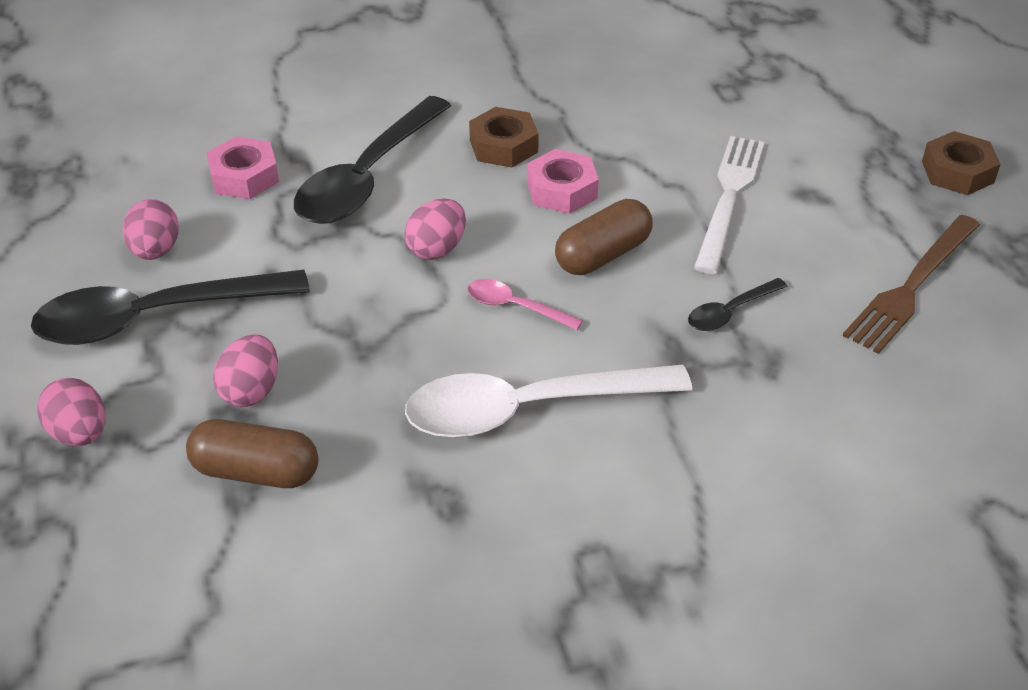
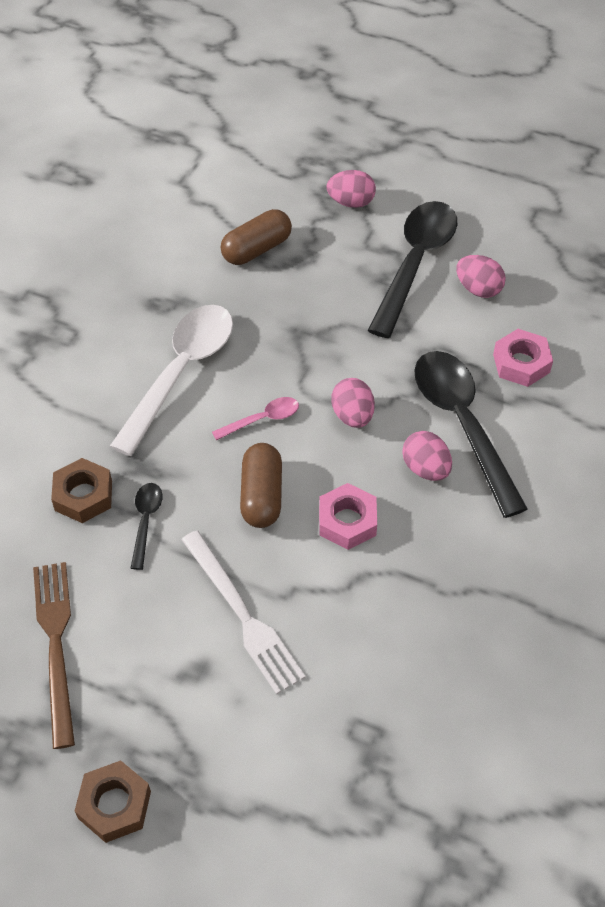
camera: 130 degrees right, 10 degrees up
(251, 391) = (315, 273): pink egg -> pink egg (425, 468)
(503, 146) = (429, 523): brown nut -> brown nut (83, 495)

